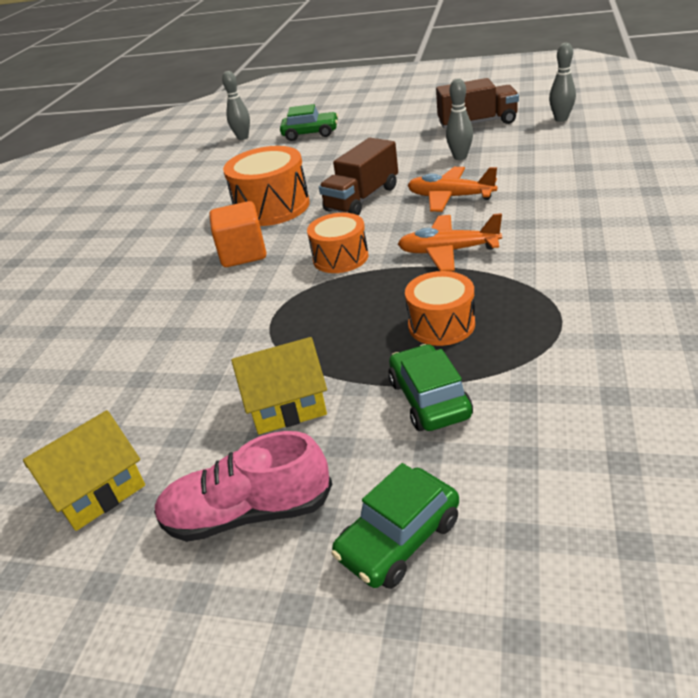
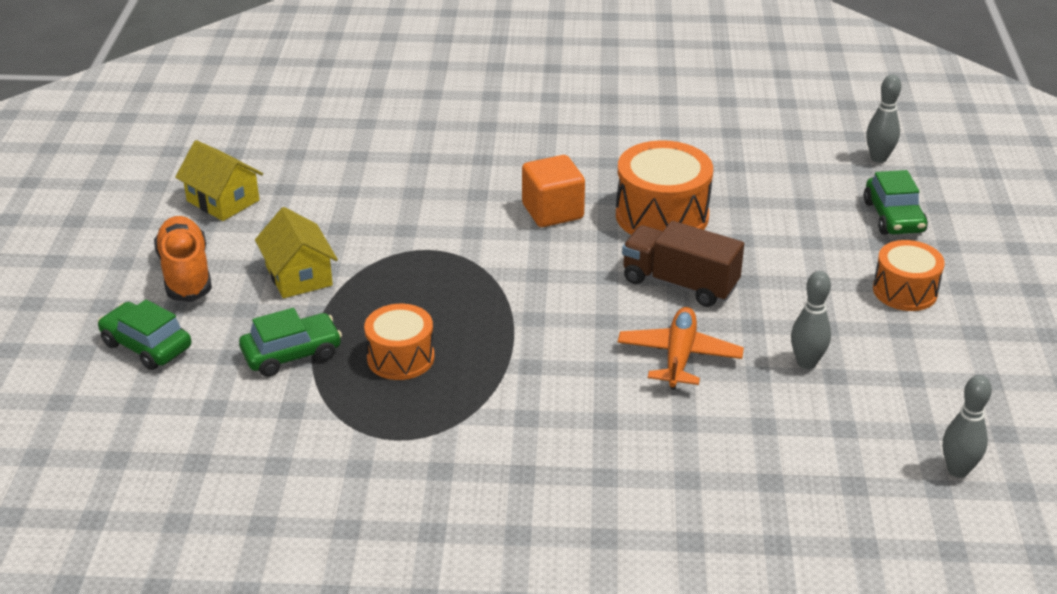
camera: 75 degrees right, 0 degrees up
(248, 513) = (186, 273): pink shoe -> orange shoe
(340, 258) = (537, 280): orange drum -> orange drum (905, 291)
(448, 251) = (542, 358): orange plane -> none
(477, 123) = (937, 378): brown truck -> none

